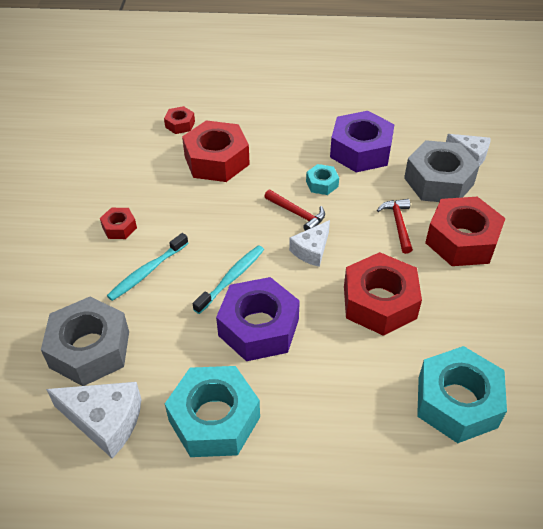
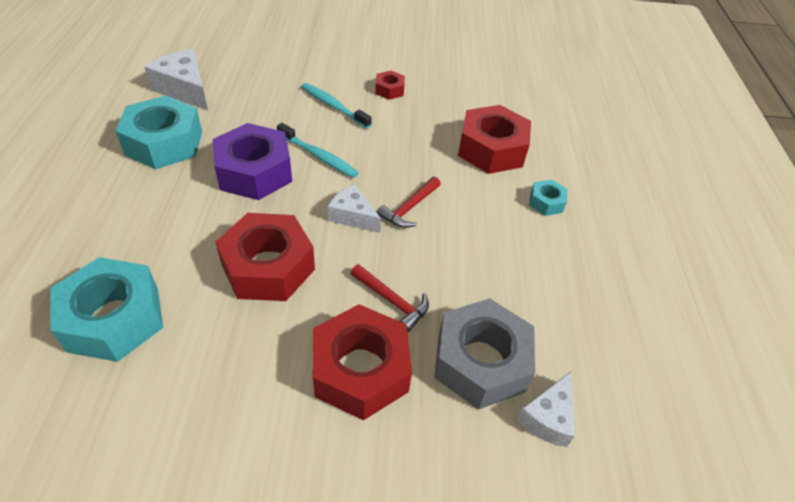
camera: 85 degrees right, 0 degrees up
(90, 349) = (254, 80): grey nut -> none
(105, 421) = (184, 89): white cheese -> white cheese turned 120 degrees clockwise
(180, 124) = (546, 124): red nut -> none
(322, 184) = (462, 233): turquoise nut -> turquoise nut (546, 202)
(360, 150) = (532, 277): purple nut -> none
(398, 224) = (392, 301): red hammer -> red hammer turned 45 degrees clockwise

